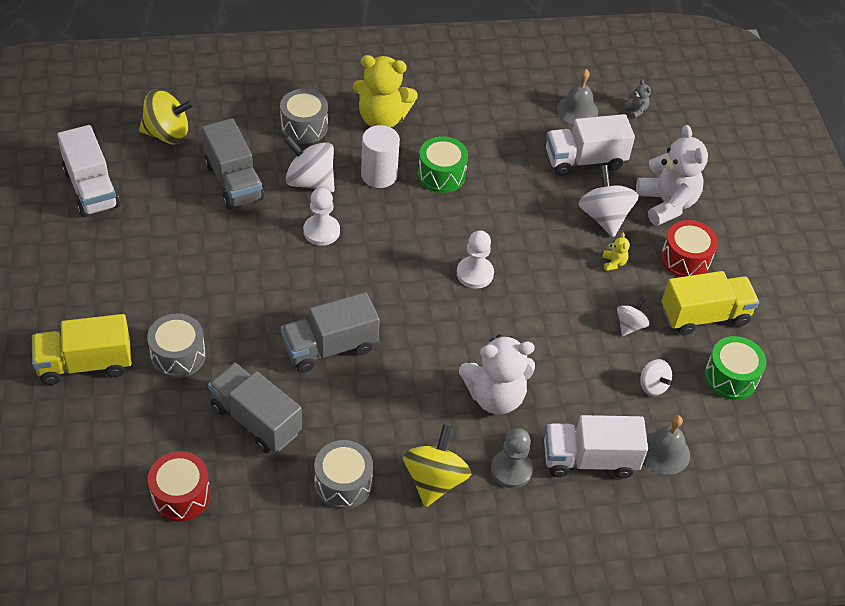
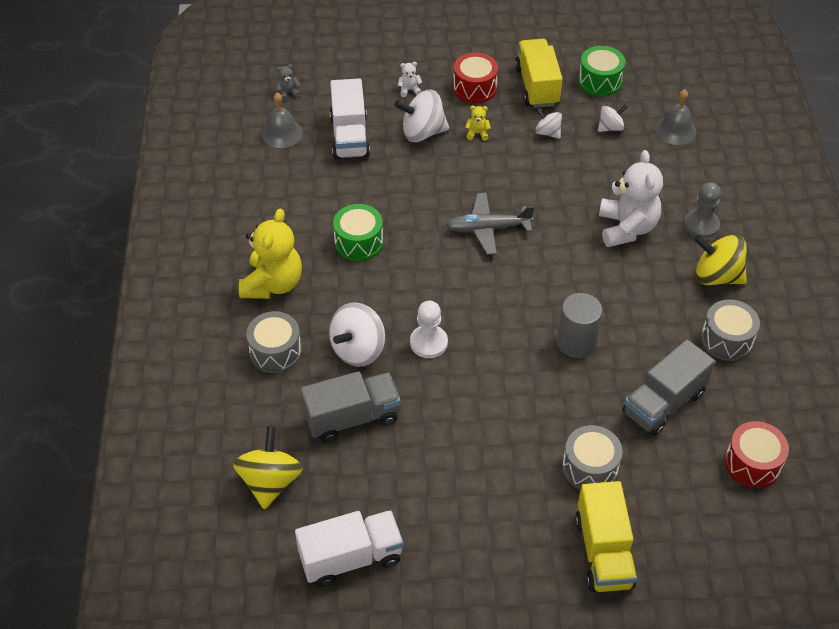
camera: 80 degrees left, 0 degrees up
(329, 347) = (576, 342): grey truck -> grey cylinder
(379, 175) = (354, 291): white cylinder -> none
(475, 273) = (487, 229): white pawn -> grey plane
(589, 459) = (686, 175): white truck -> none
(667, 204) = (409, 90): white teddy bear -> white teddy bear, size x0.40

